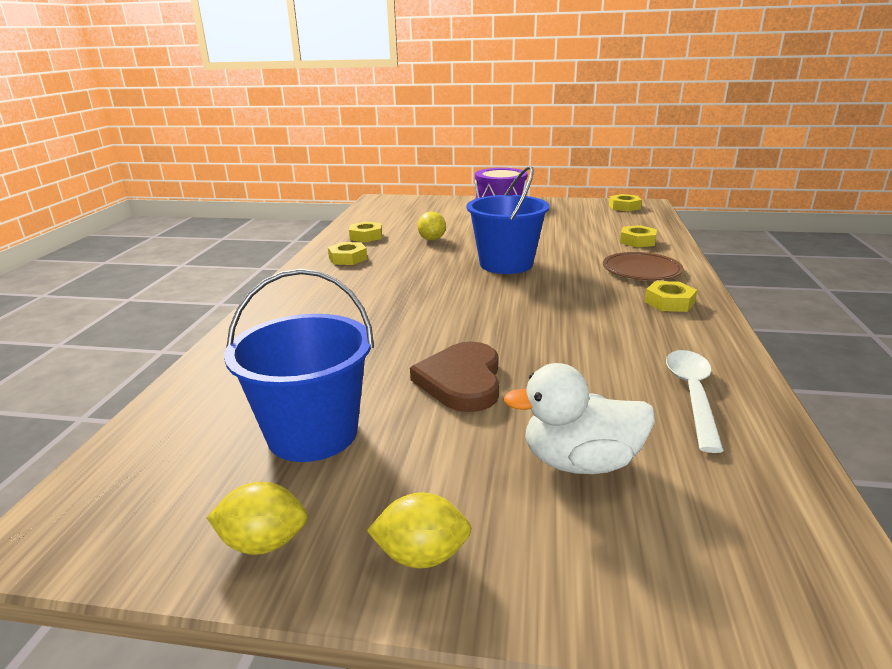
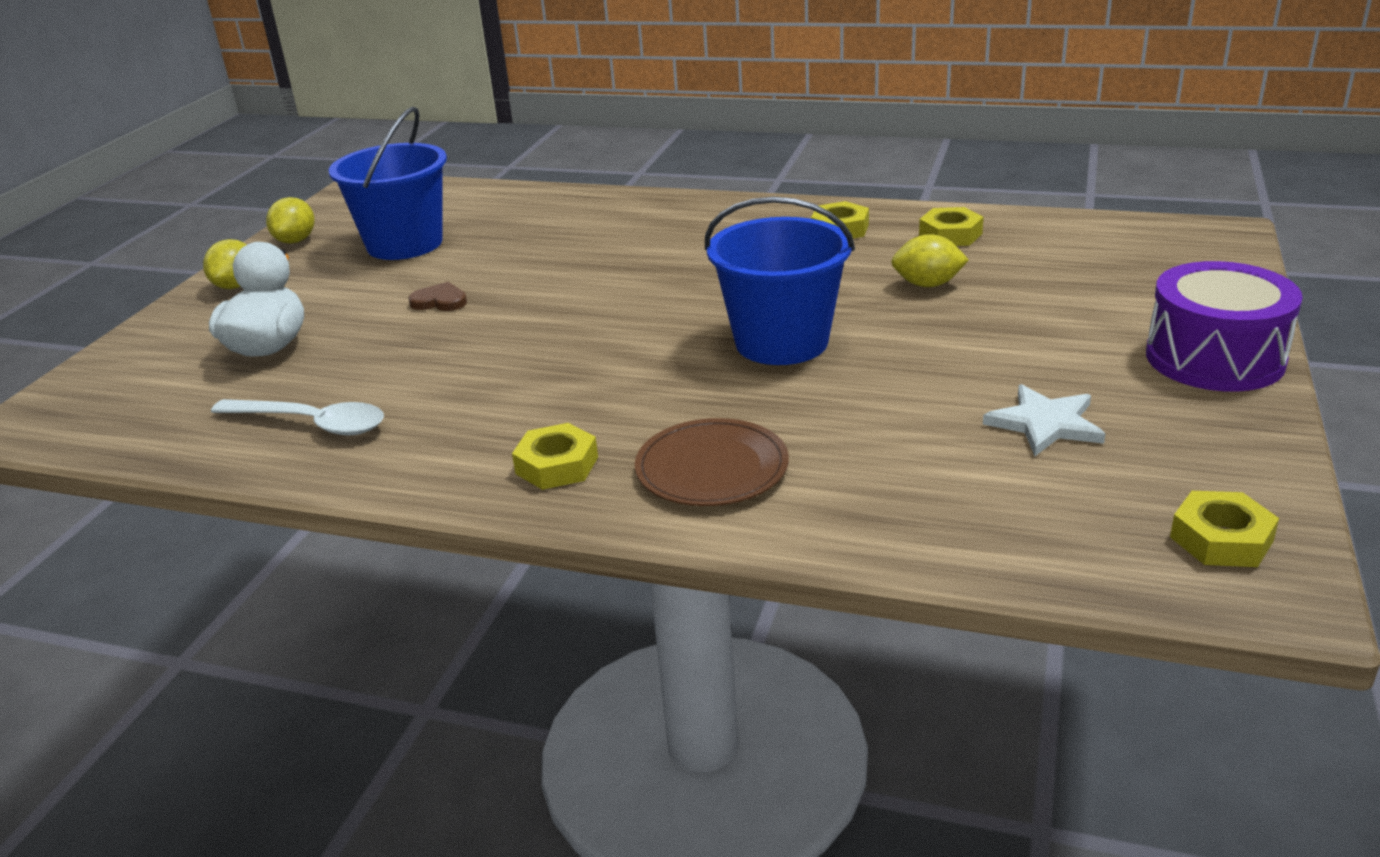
camera: 100 degrees right, 5 degrees up
(461, 381) = (440, 301): brown heart -> brown heart, size x0.51
(564, 222) = (1045, 424): none -> white star
(637, 241) = (891, 498): yellow nut -> none

